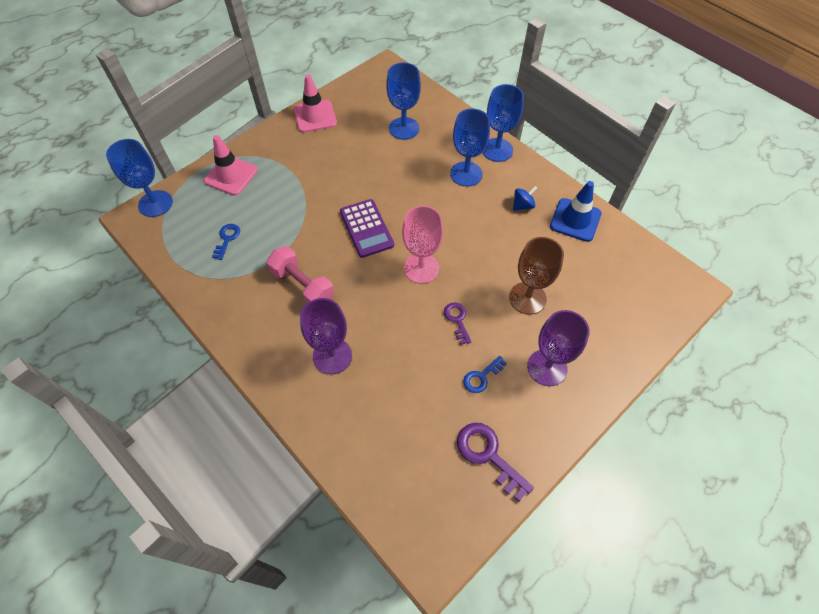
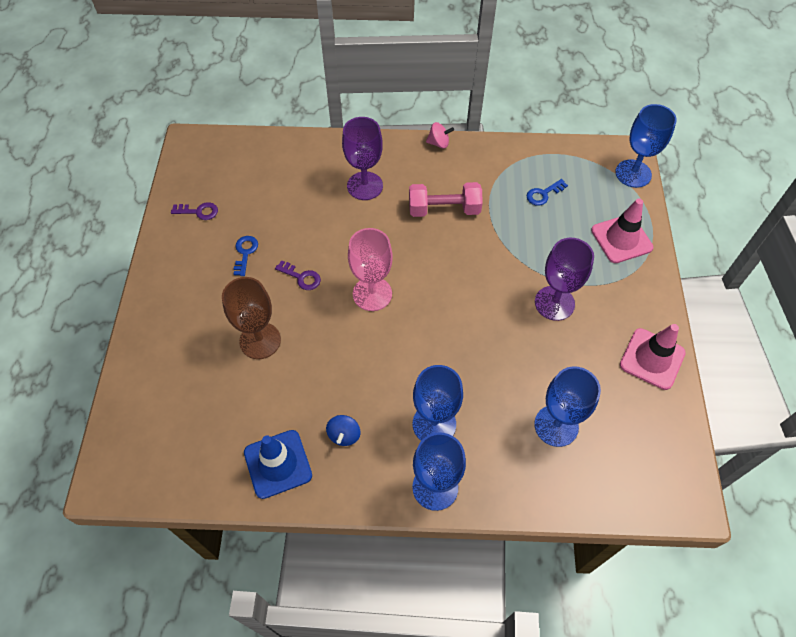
camera: 135 degrees right, 0 degrees up
(227, 239) = (543, 194): blue key -> blue key turned 90 degrees clockwise
(232, 343) = (439, 143): none -> pink spinning top
(366, 228) = (455, 289): purple calculator -> none
(488, 455) = (199, 211): purple key -> purple key, size x0.61
(547, 367) = (200, 297): purple goblet -> purple goblet (554, 303)

